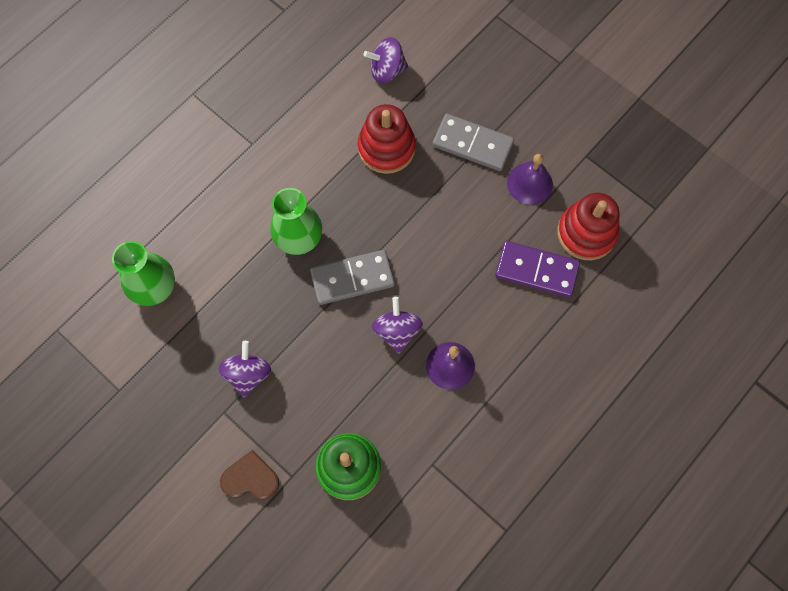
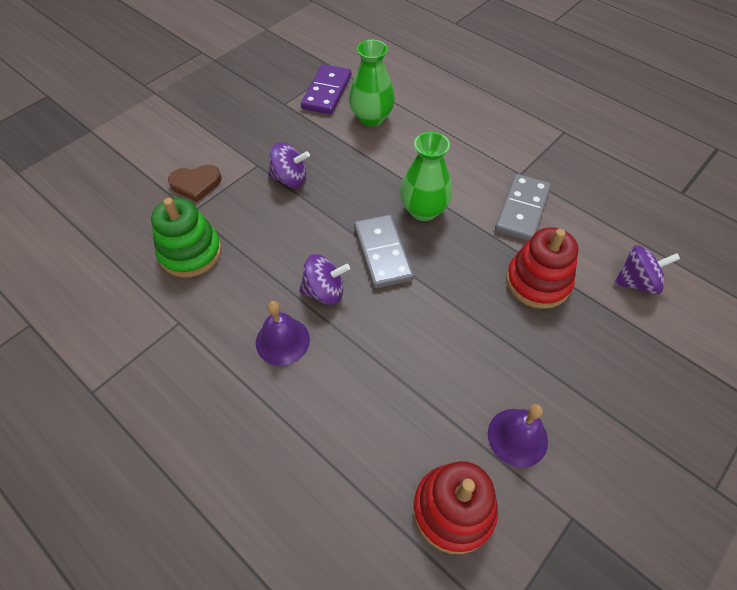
camera: 90 degrees right, 15 degrees down
(250, 478) = (196, 184): brown heart -> brown heart turned 75 degrees clockwise
(387, 71) = (637, 282): purple spinning top -> purple spinning top turned 90 degrees clockwise
(472, 144) = (560, 370): grey domino -> grey domino (522, 210)
(536, 270) = (397, 440): purple domino -> purple domino (327, 92)

